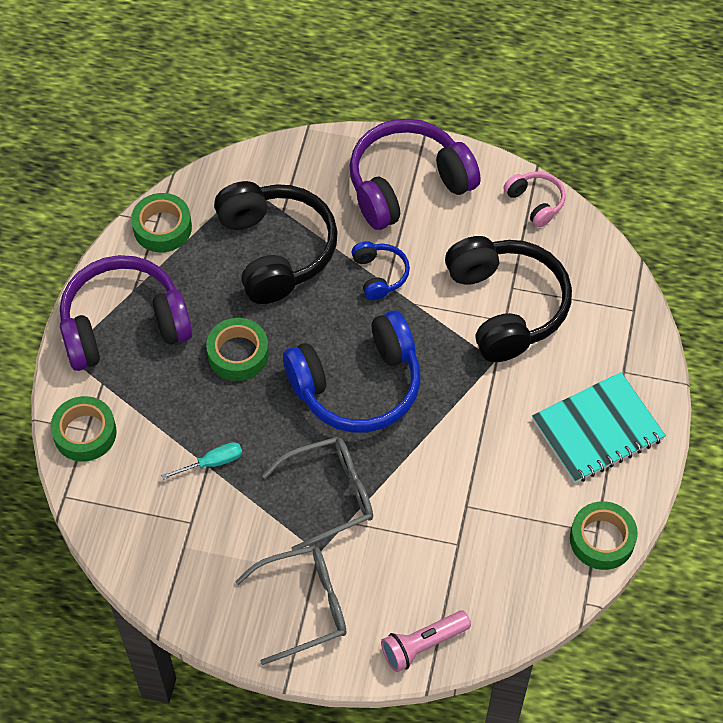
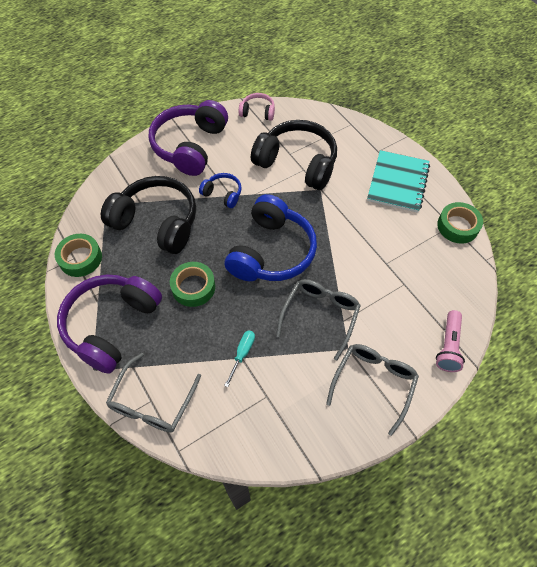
camera: 45 degrees left, 0 degrees up
(85, 433) = (152, 403): green tape -> grey glasses

